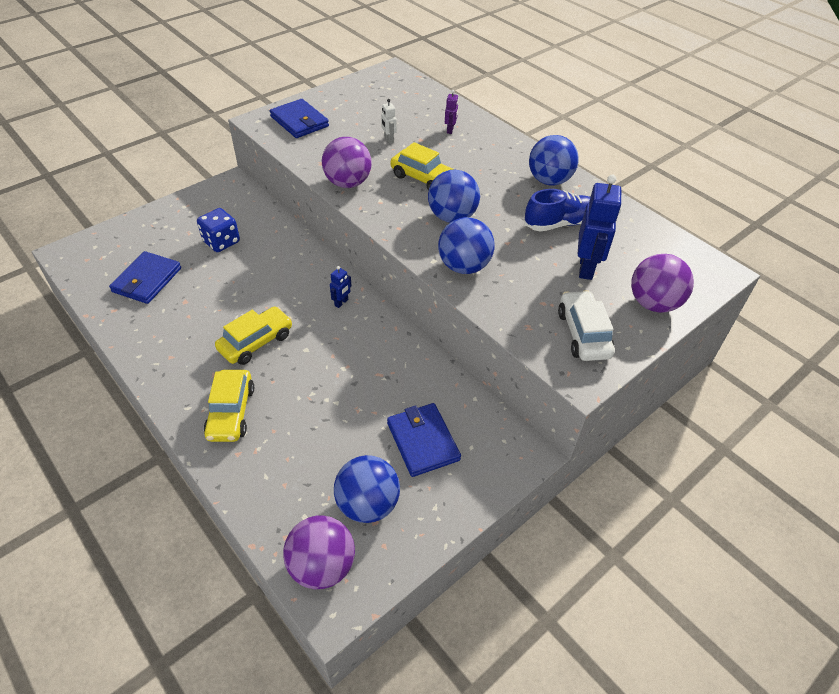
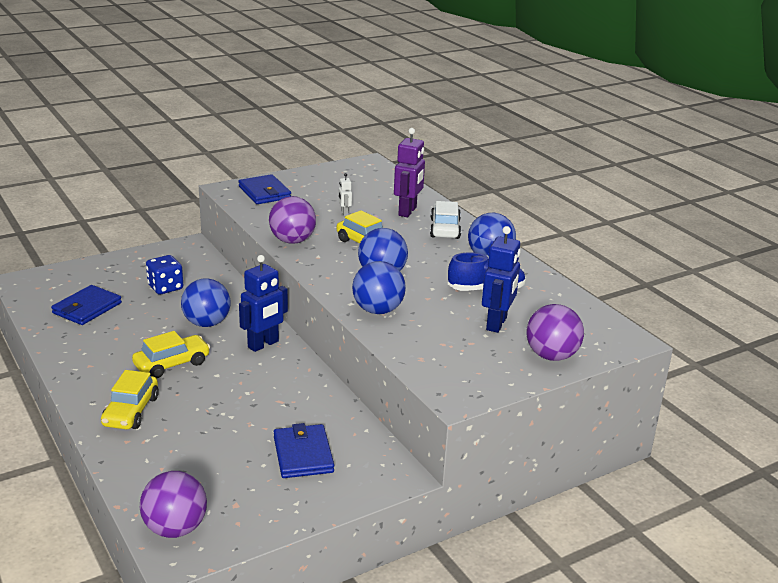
camera: 10 degrees right, 20 degrees down
(341, 302) = (263, 344): blue robot -> blue robot, size x2.06
(368, 504) = (233, 492): blue ball -> blue ball (207, 323)
(450, 130) = (408, 211): purple robot -> purple robot, size x2.06
(583, 334) = (471, 369): white car -> white car (445, 229)

